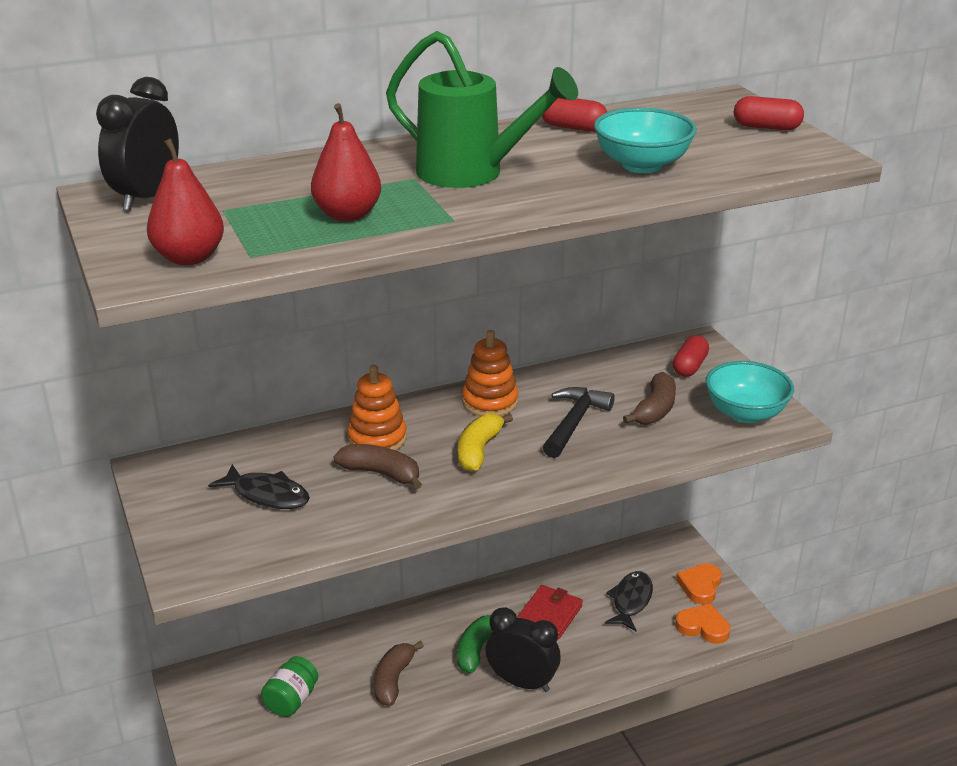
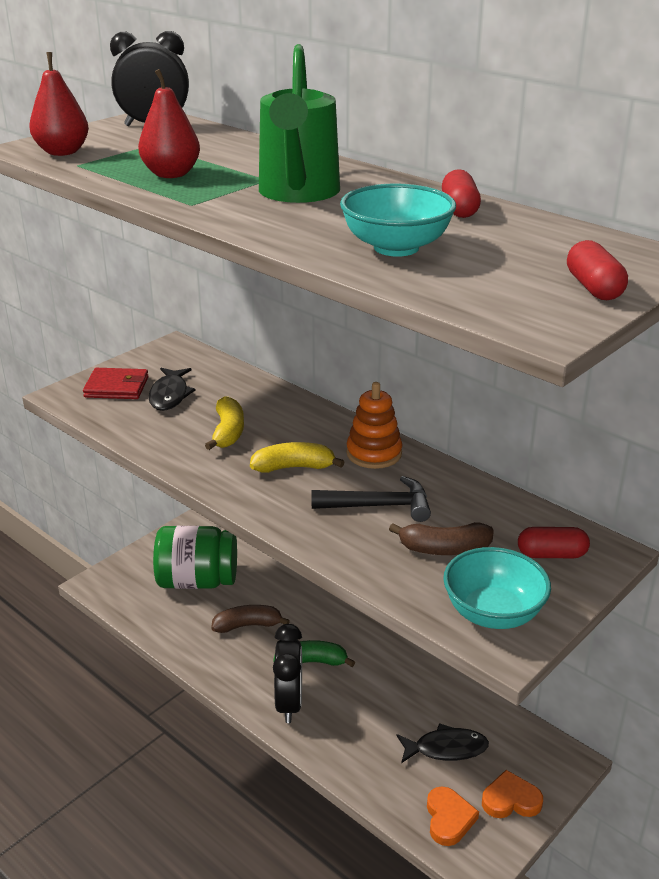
camera: 65 degrees right, 0 degrees up
(291, 700) = (197, 581): green jar -> green jar, size x1.87
(377, 439) = (274, 417): orange stacking toy -> none
(381, 473) = (228, 432): brown banana -> yellow banana
(549, 615) = (385, 695): red wallet -> red wallet (117, 387)

